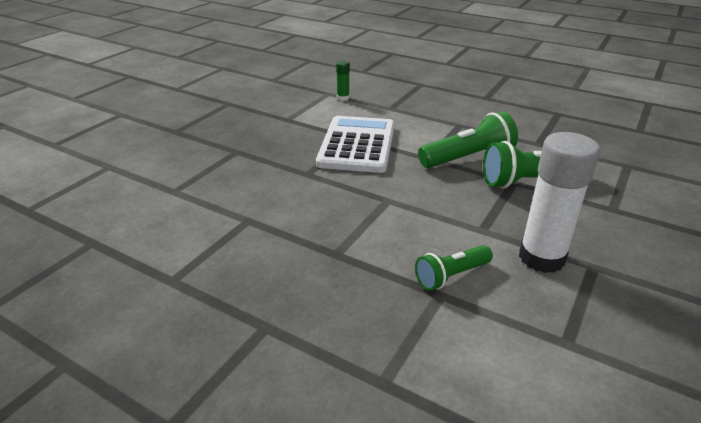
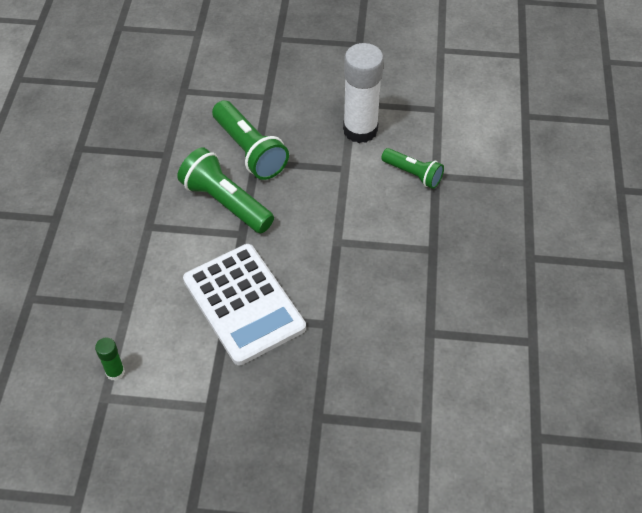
camera: 115 degrees left, 20 degrees up
(357, 145) = (243, 304): white calculator -> white calculator turned 105 degrees counterclockwise

